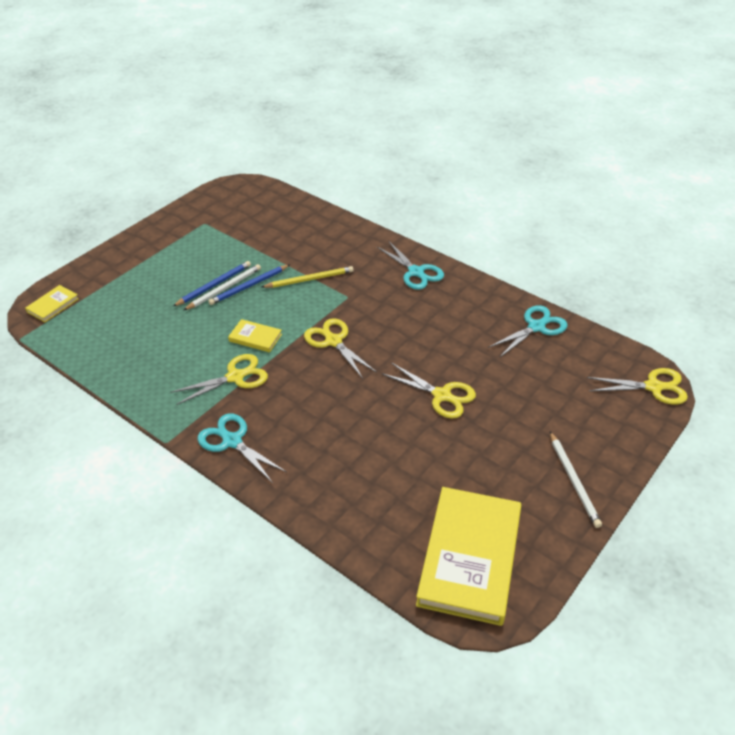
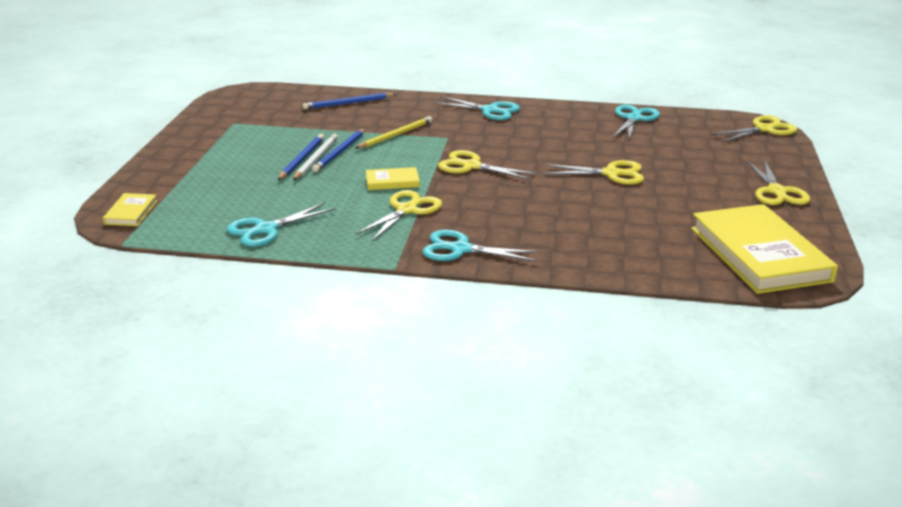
camera: 30 degrees left, 15 degrees down
(120, 360) = (266, 229): none -> turquoise scissors
(309, 225) = (348, 103): none -> blue pencil
(573, 481) = (777, 191): white pencil -> yellow scissors

